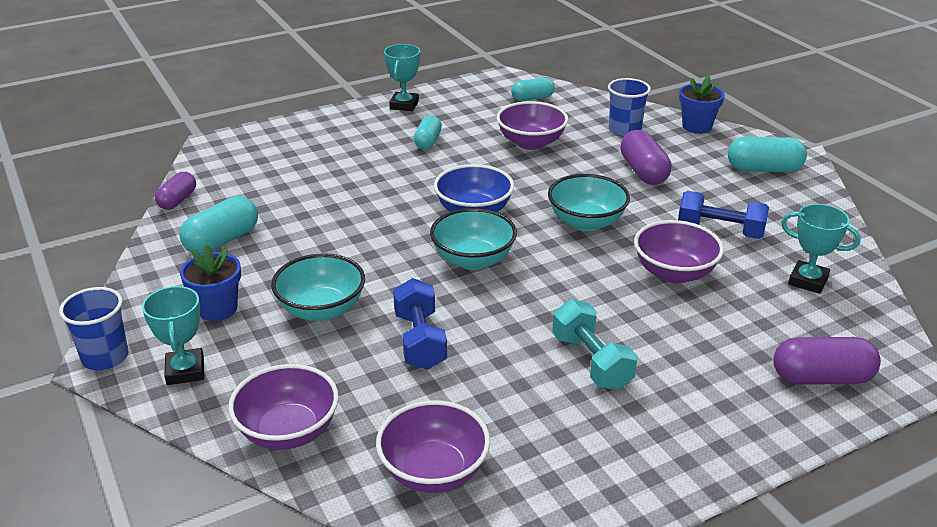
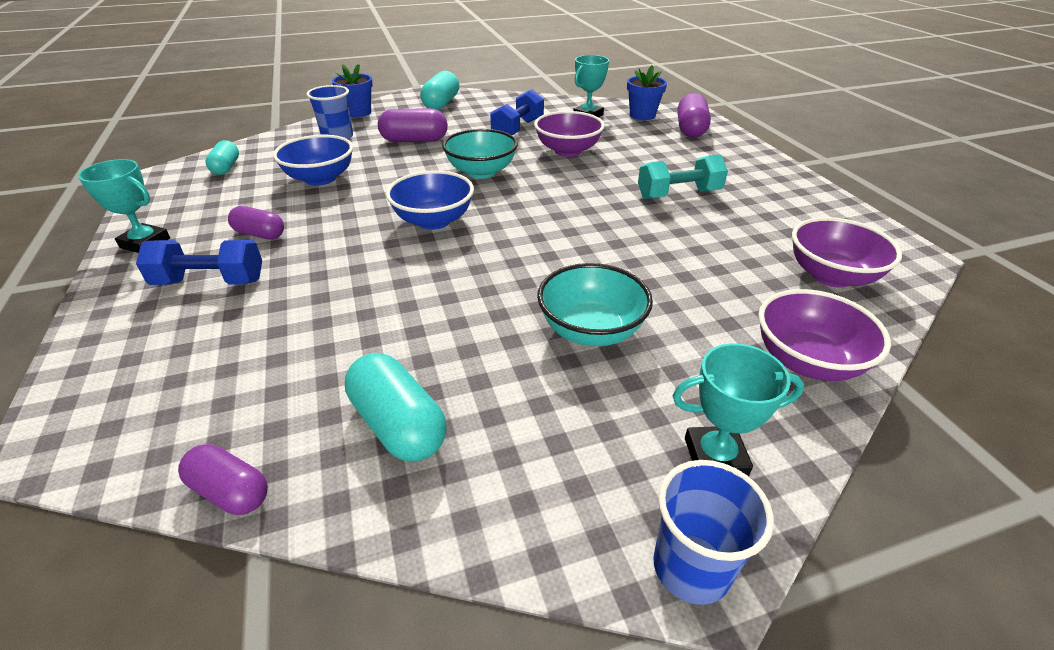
camera: 80 degrees left, 5 degrees up
(217, 309) = (576, 426): blue flower pot -> blue flower pot (642, 115)
(420, 341) = (651, 269): blue dumbbell -> blue dumbbell (210, 282)
(428, 141) = (260, 234): turquoise capsule -> purple capsule
(473, 260) = (521, 229): turquoise bowl -> none
(531, 143) = (320, 178): purple bowl -> blue bowl

